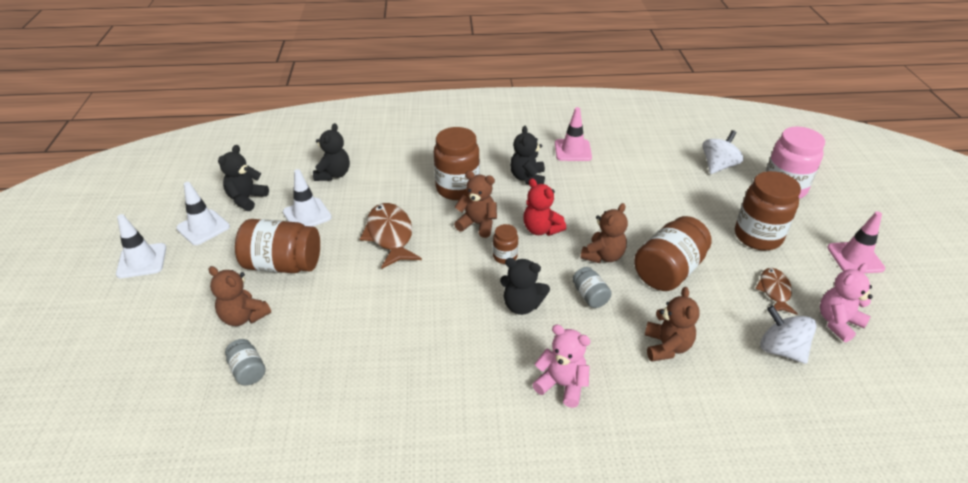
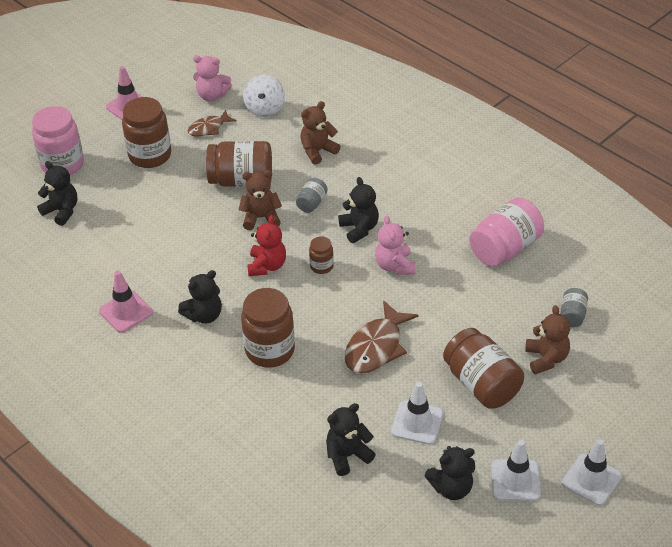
camera: 130 degrees left, 5 degrees up
(375, 388) = (505, 248): none -> pink jar
(477, 224) = (302, 305): brown teddy bear -> none
(562, 385) = (401, 176): pink teddy bear -> pink teddy bear (395, 266)
(718, 166) = (62, 211): white spinning top -> black teddy bear

